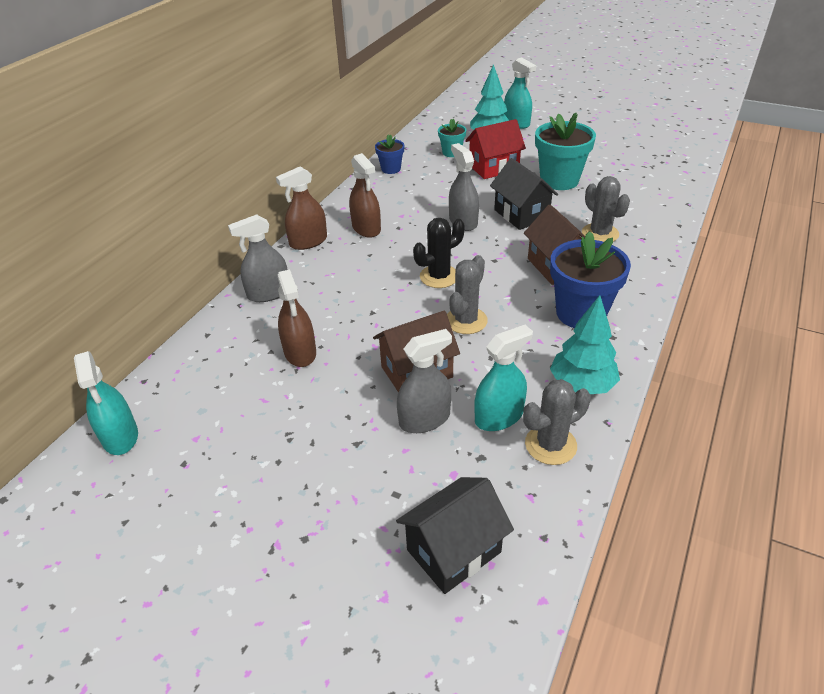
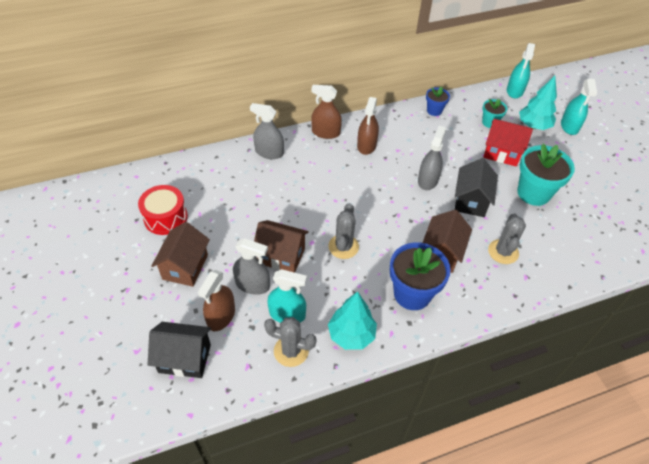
camera: 40 degrees right, 10 degrees up
(120, 436) = (128, 185): turquoise spray bottle -> turquoise spray bottle (515, 91)
(223, 433) = (165, 217): none -> red drum
(300, 352) = (243, 200): brown spray bottle -> brown spray bottle (221, 316)
(321, 462) = (185, 267): none -> brown house
(439, 276) = (365, 207): black cactus -> none
(466, 321) = (343, 246): grey cactus -> grey cactus turned 60 degrees counterclockwise

